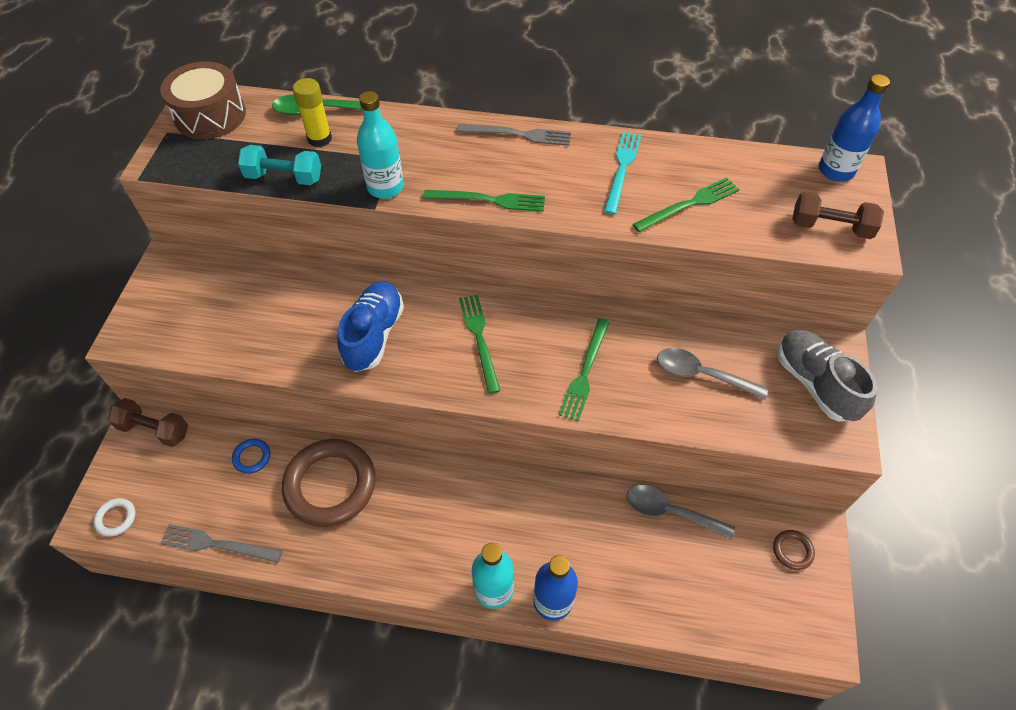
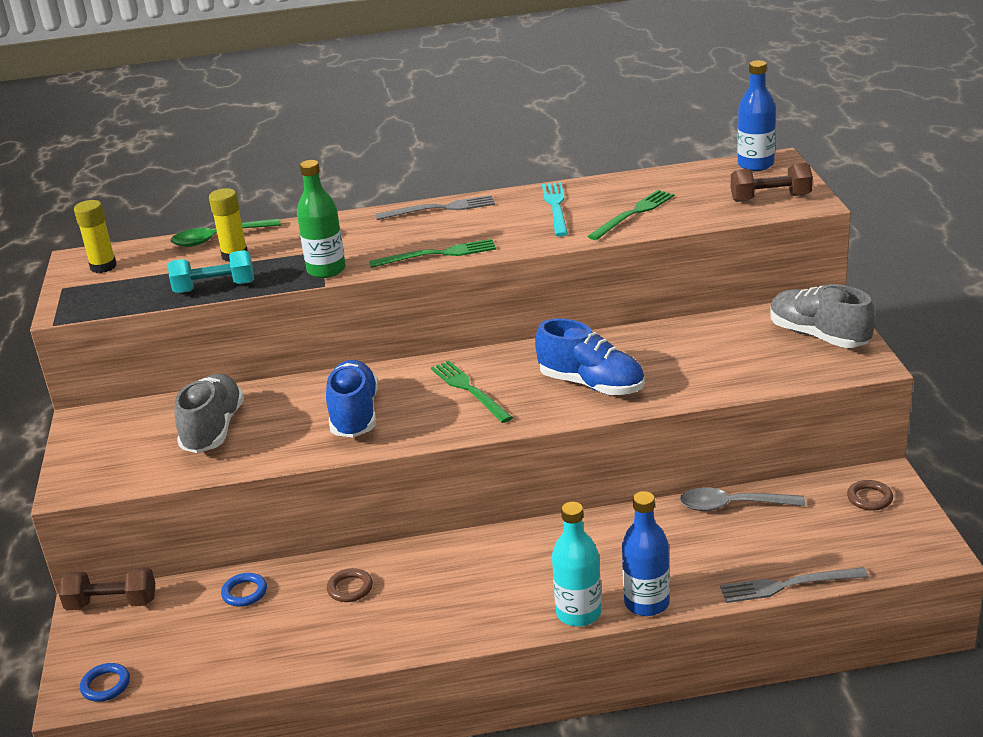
camera: 15 degrees left, 25 degrees down
(116, 518) = (106, 685): white ring -> blue ring
(210, 115) = (103, 267): brown drum -> yellow glue stick
(217, 544) = (243, 670): grey fork -> grey fork (788, 585)
(258, 309) = (213, 429): none -> grey shoe
(330, 485) = (350, 588): brown ring -> brown ring, size x0.42
(385, 187) = (326, 270): turquoise bottle -> green bottle
(585, 372) = (591, 385): green fork -> blue shoe
(702, 375) = (708, 357): grey spoon -> none

